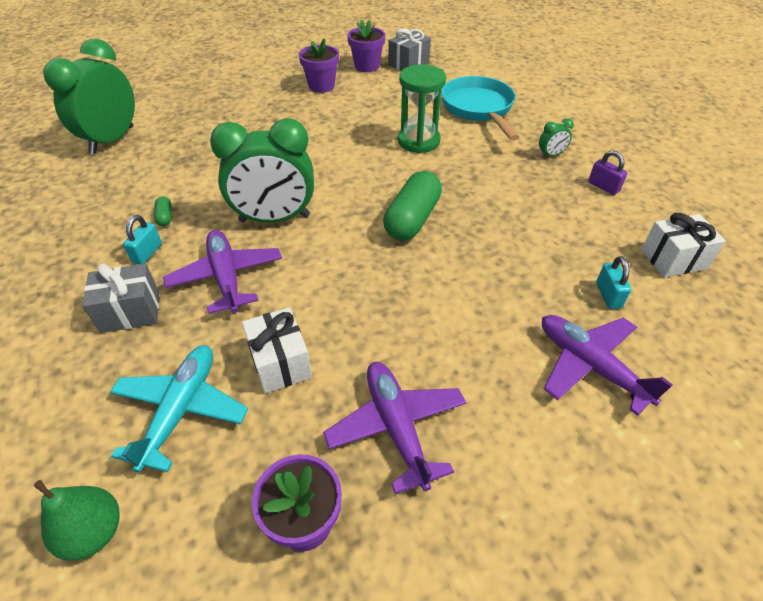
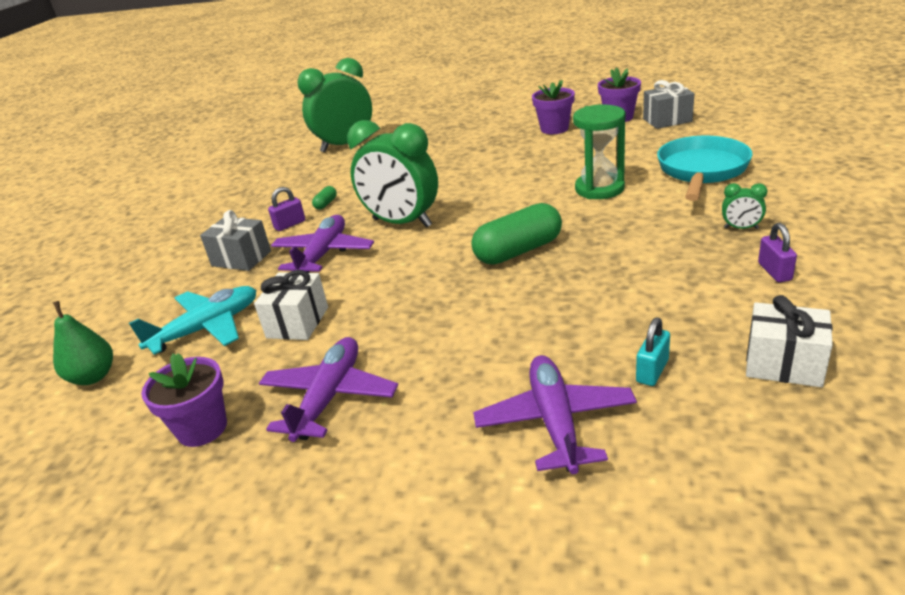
camera: 40 degrees right, 15 degrees down
(147, 253) = (290, 224): turquoise padlock -> purple padlock

